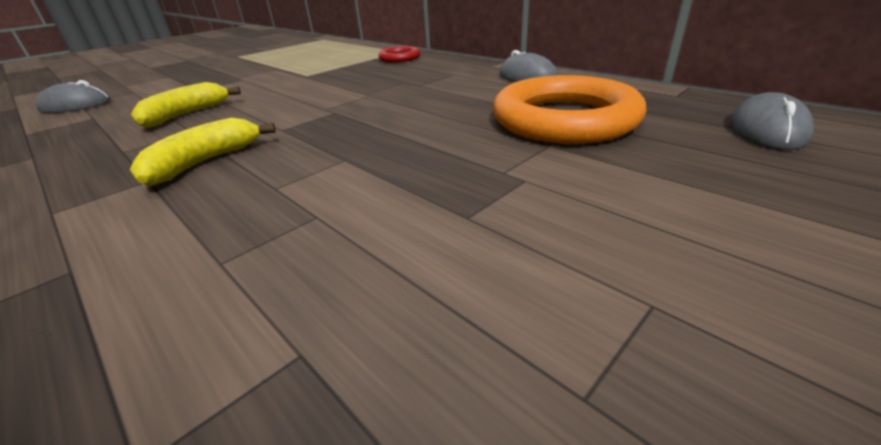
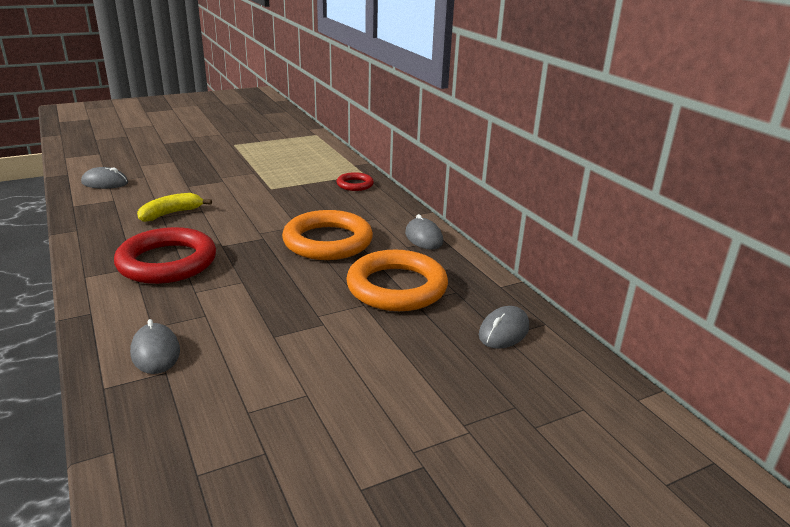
camera: 15 degrees right, 5 degrees down
(205, 162) = (167, 262): yellow banana -> red ring
(251, 312) = (155, 352): none -> grey mouse
(422, 99) = (328, 241): none -> orange ring

